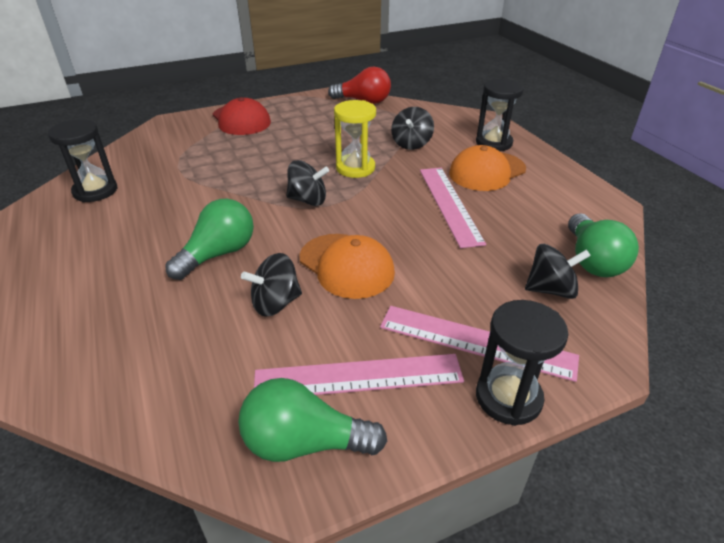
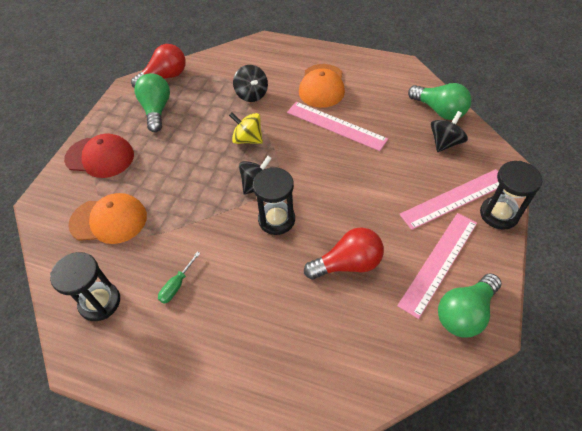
camera: 45 degrees left, 15 degrees up
(146, 216) = (177, 285): none -> green screwdriver
(218, 254) = (269, 266): green light bulb -> green light bulb (156, 110)
(275, 303) = (348, 264): black spinning top -> red light bulb
(346, 266) = (345, 210): orange cap -> orange cap (109, 220)
(355, 168) = (248, 139): yellow hourglass -> yellow spinning top
(493, 143) = (296, 60): black hourglass -> black hourglass (276, 219)

